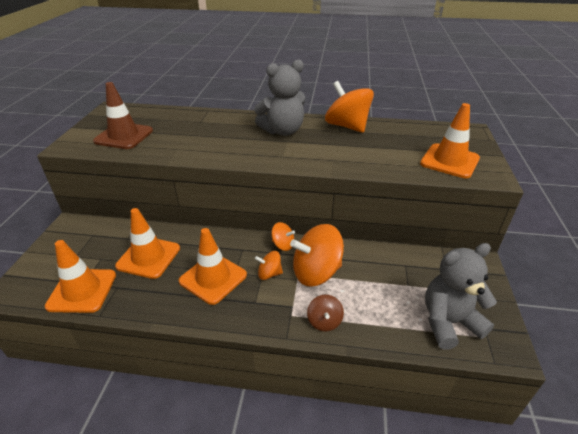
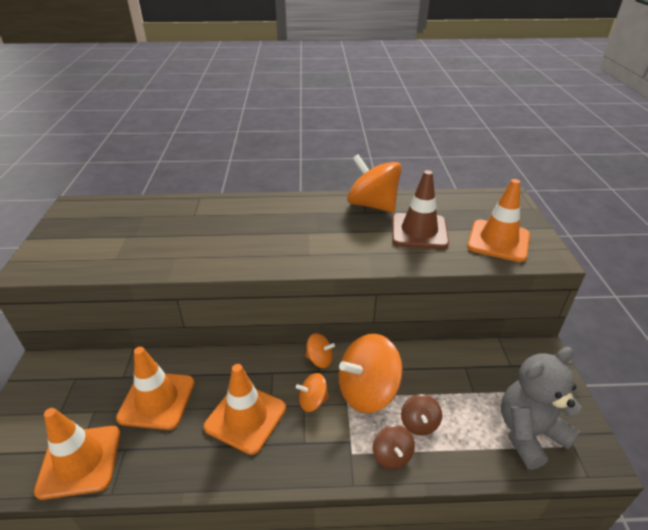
camera: 10 degrees left, 0 degrees up
(124, 136) = (101, 246): brown traffic cone -> brown traffic cone (419, 231)
(282, 131) = (299, 219): grey teddy bear -> none
(354, 302) = (419, 423): none -> brown spinning top

